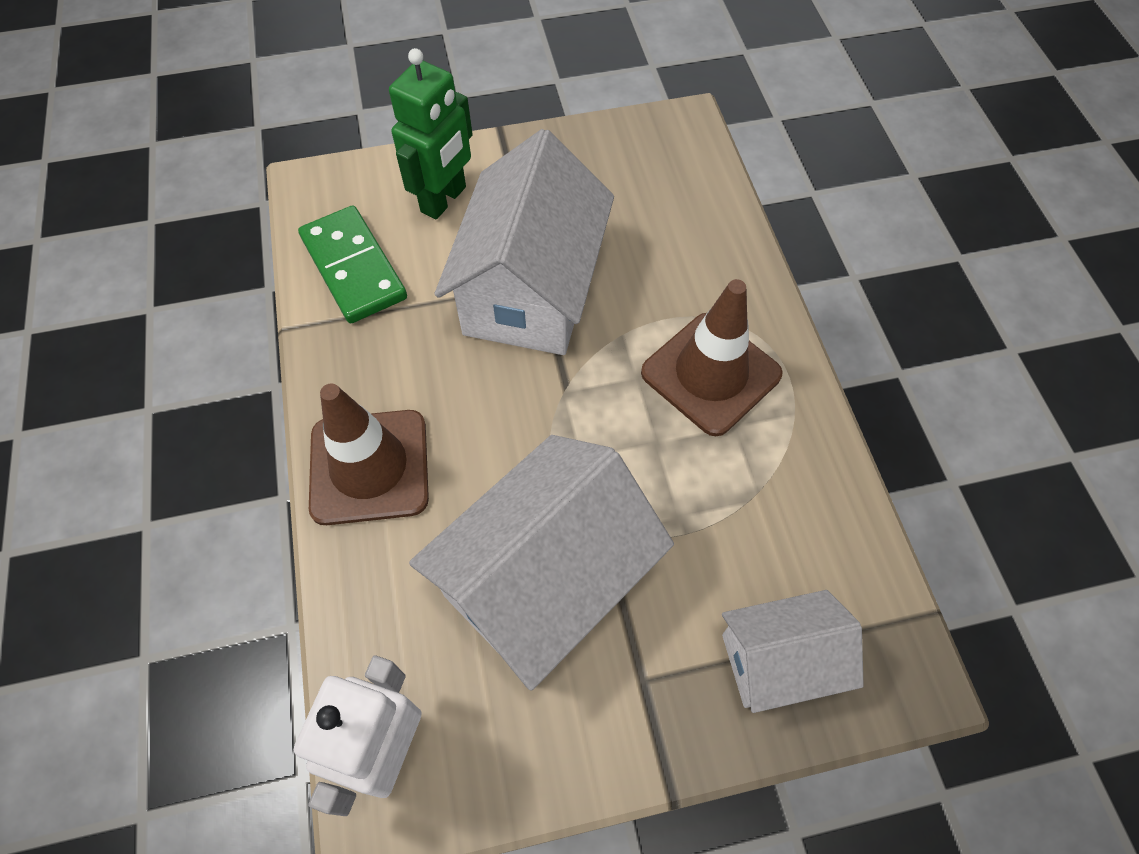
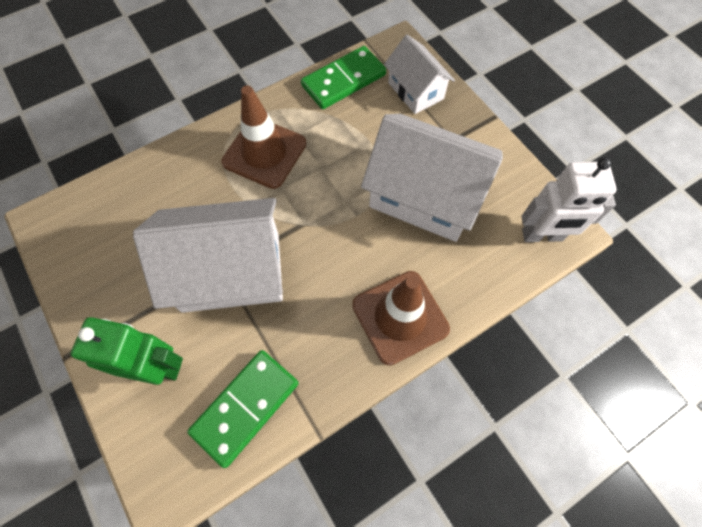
camera: 110 degrees left, 5 degrees up
(834, 537) = (344, 80): none -> green domino

